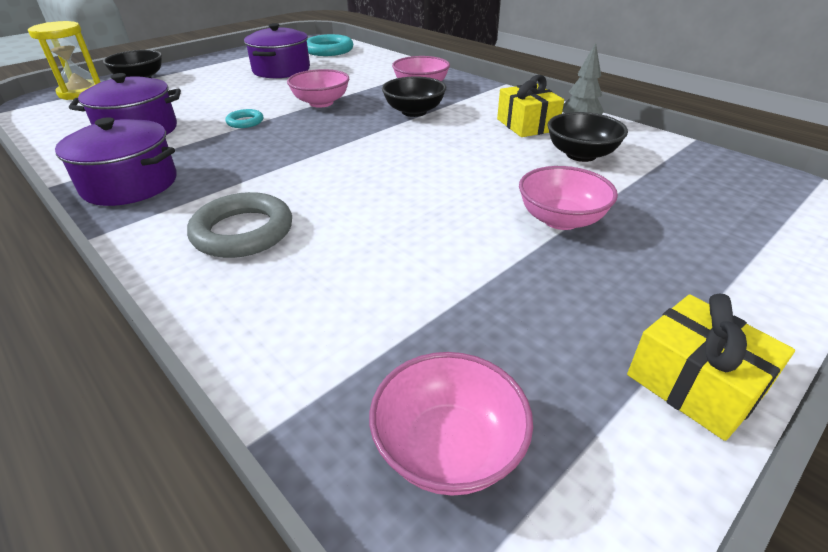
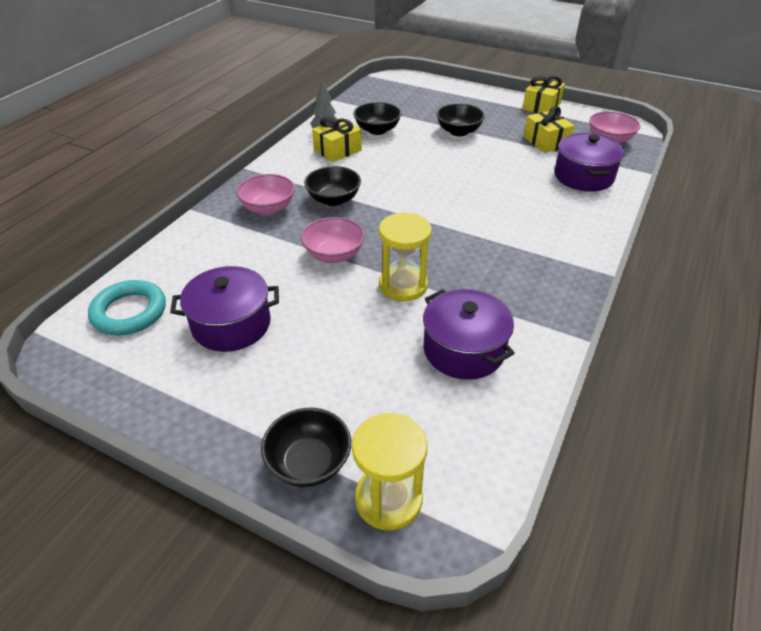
camera: 110 degrees left, 5 degrees up
(130, 184) = (547, 294): purple pot -> purple pot (583, 176)
(243, 232) = (551, 219): grey ring -> none
(245, 122) = (403, 285): turquoise ring -> yellow hourglass
(485, 316) = (546, 141): none -> yellow gift
(561, 219) = (458, 131): pink bowl -> black bowl

